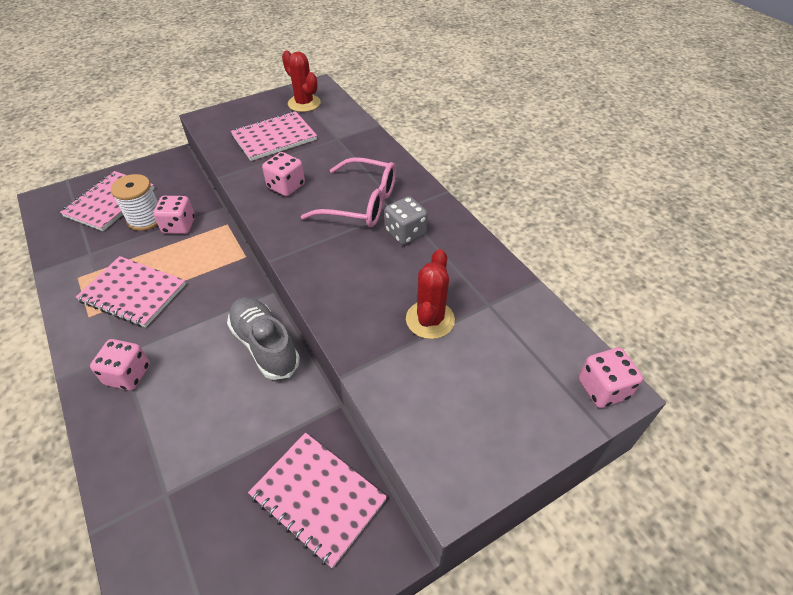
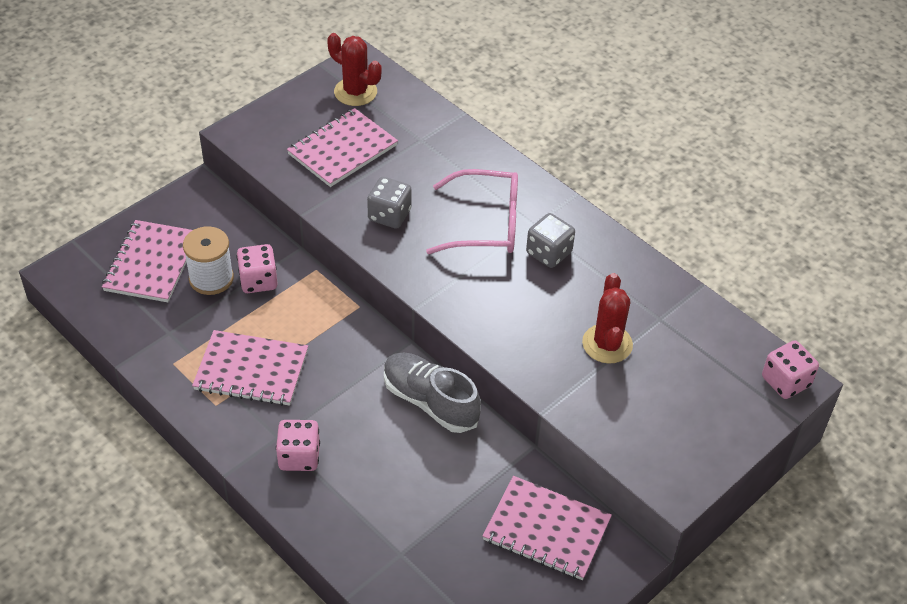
camera: 15 degrees left, 0 degrees up
(286, 186) = (389, 215): pink dice -> grey dice

